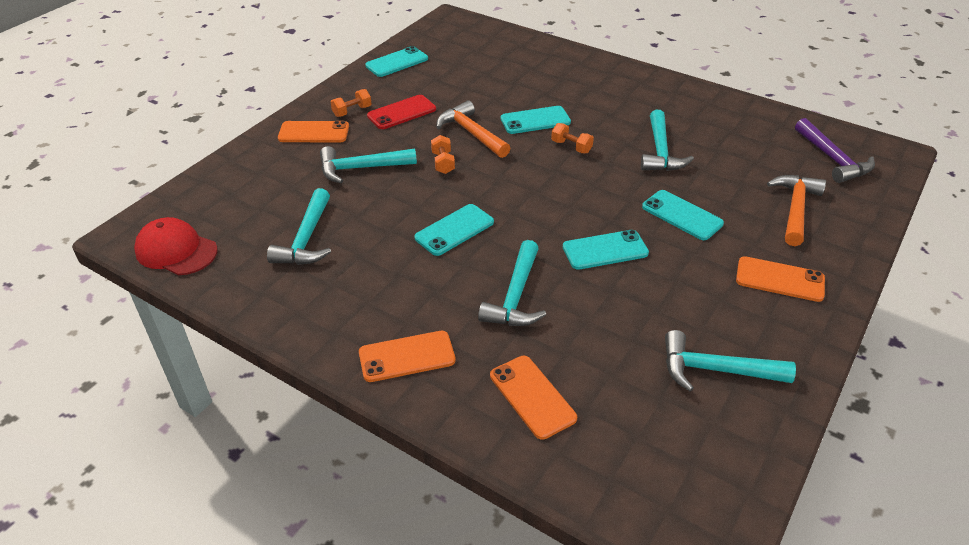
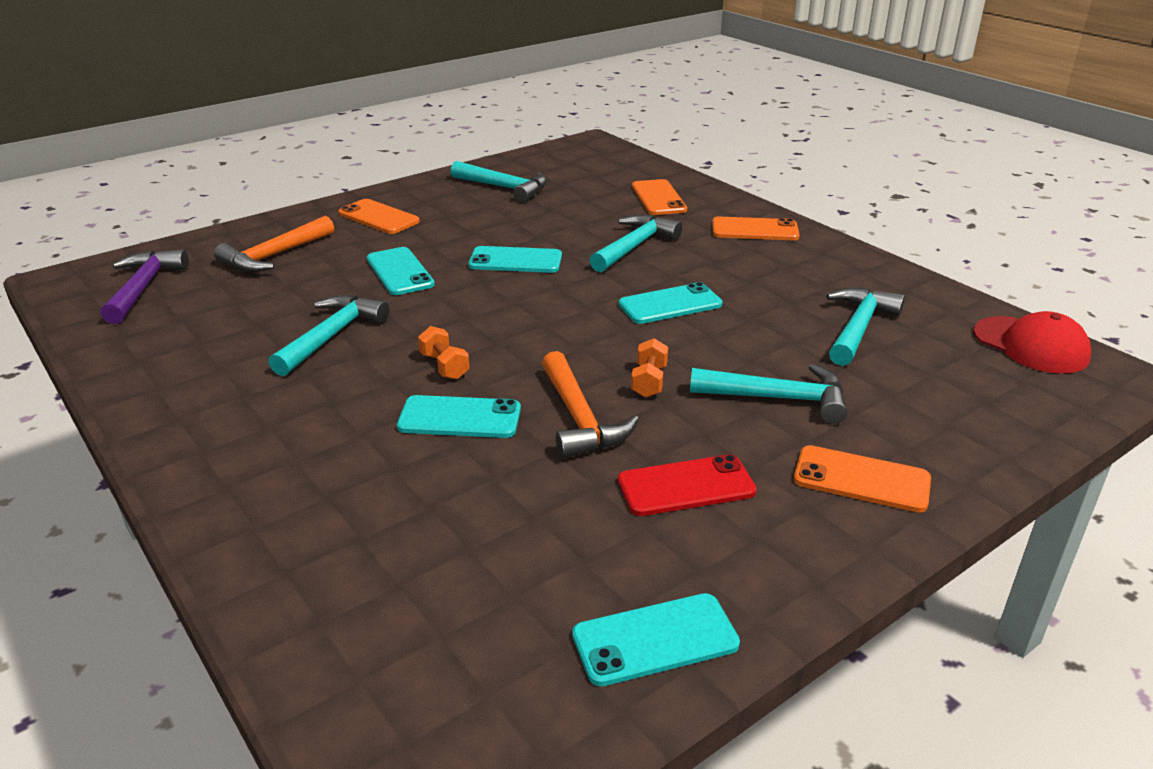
camera: 160 degrees left, 10 degrees down
(352, 111) = (784, 511): orange dumbbell -> none

